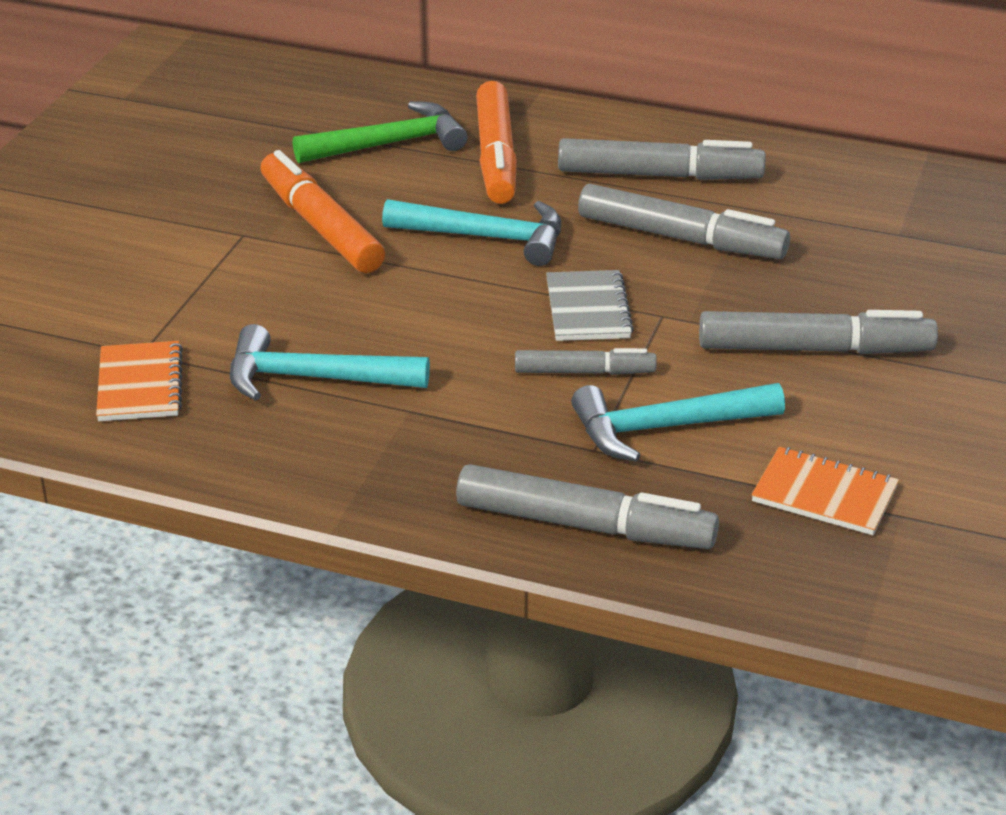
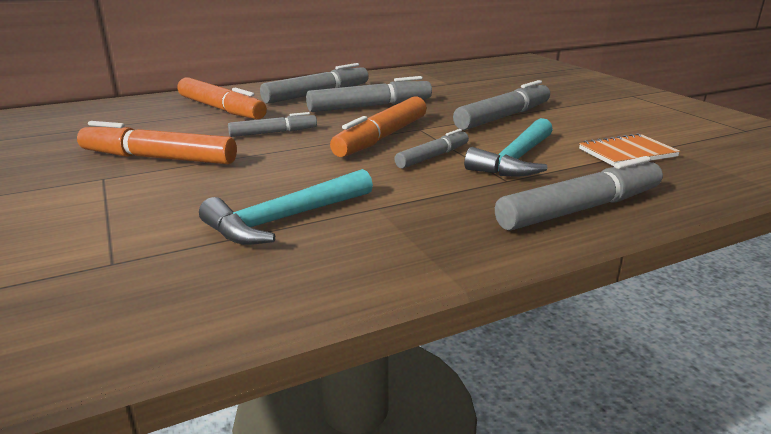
camera: 45 degrees left, 10 degrees down
(139, 385) = (143, 281): orange notebook -> none
(389, 144) = (146, 120): green hammer -> none
(486, 237) = (273, 133): turquoise hammer -> grey marker
(587, 309) = (382, 137): grey notebook -> orange marker

